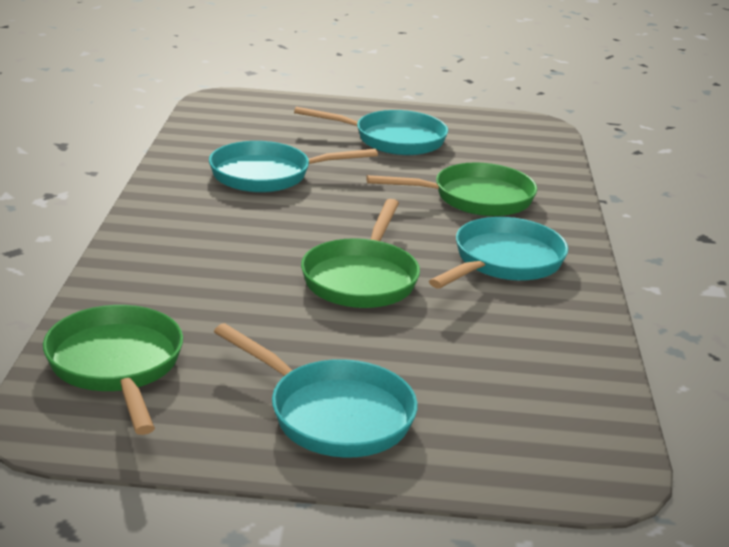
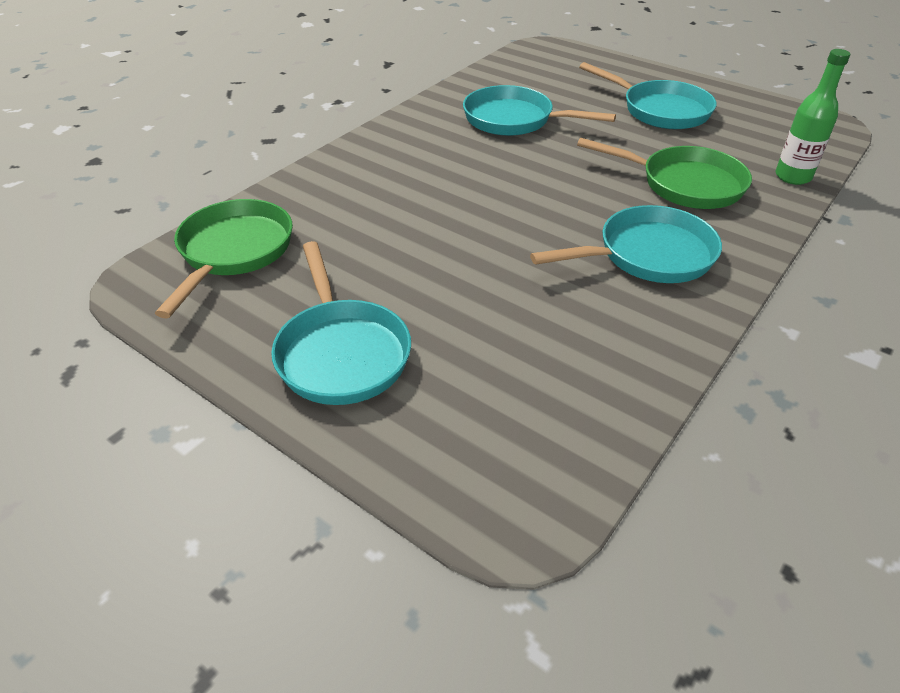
camera: 35 degrees right, 15 degrees up
(362, 278) = (496, 234): green pan -> none
(551, 173) = (792, 177): none -> green bottle

